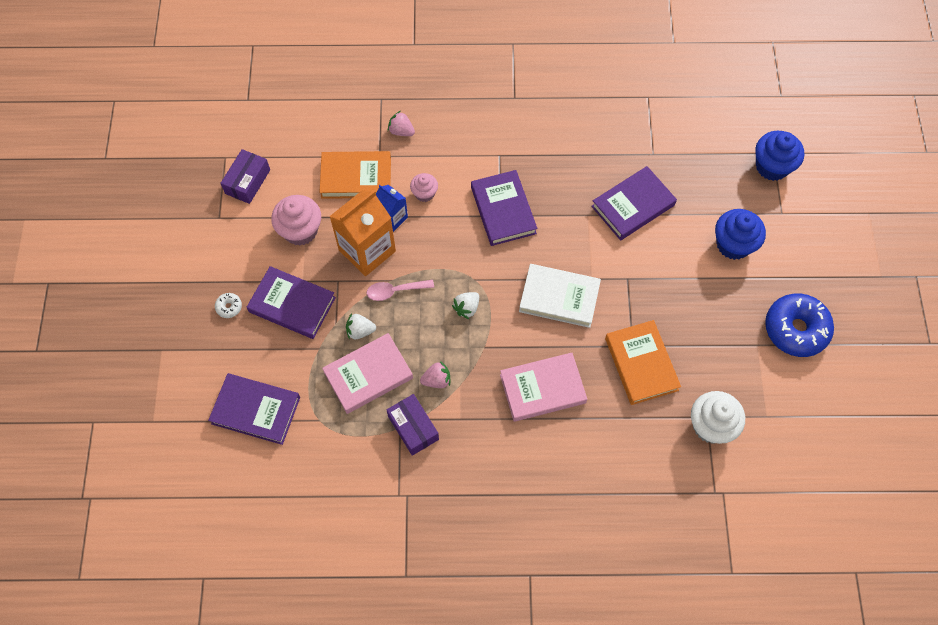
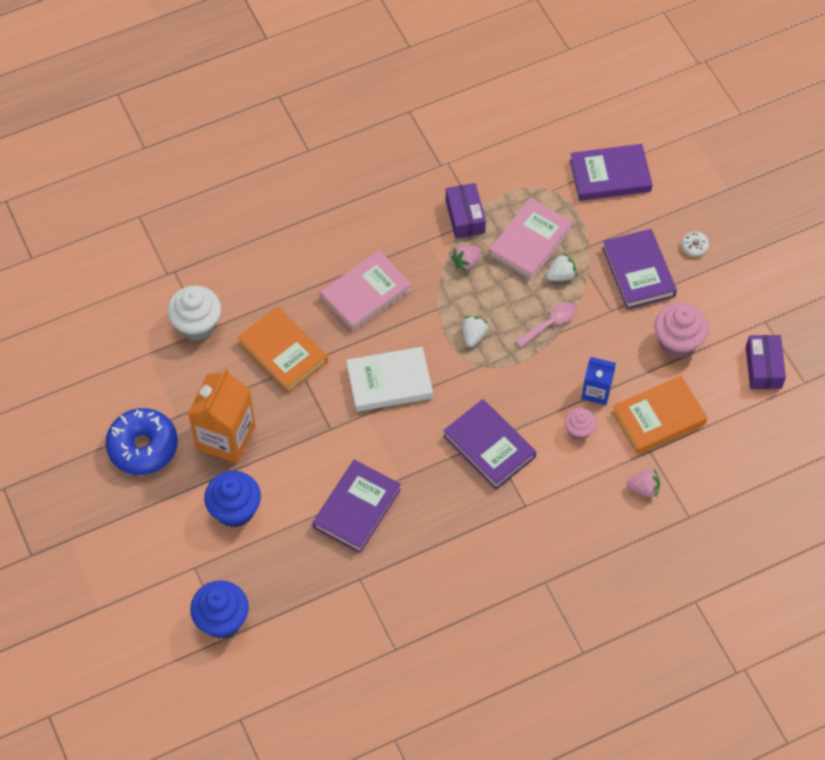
camera: 155 degrees right, 5 degrees down
(292, 305) = (638, 272): purple book -> purple book turned 75 degrees clockwise
(367, 250) = (601, 350): orange carton -> orange carton (225, 437)
(413, 428) = (465, 216): purple box -> purple box turned 45 degrees clockwise

